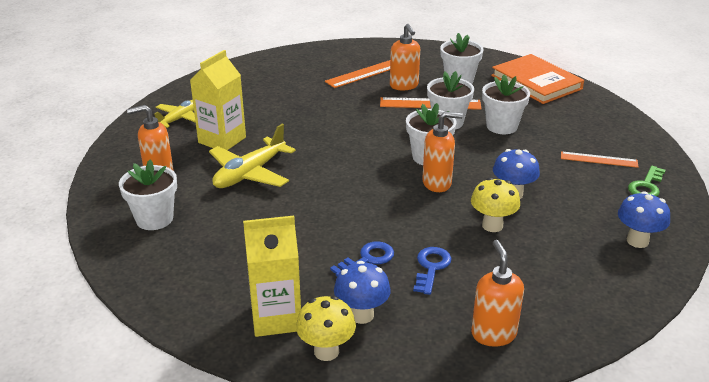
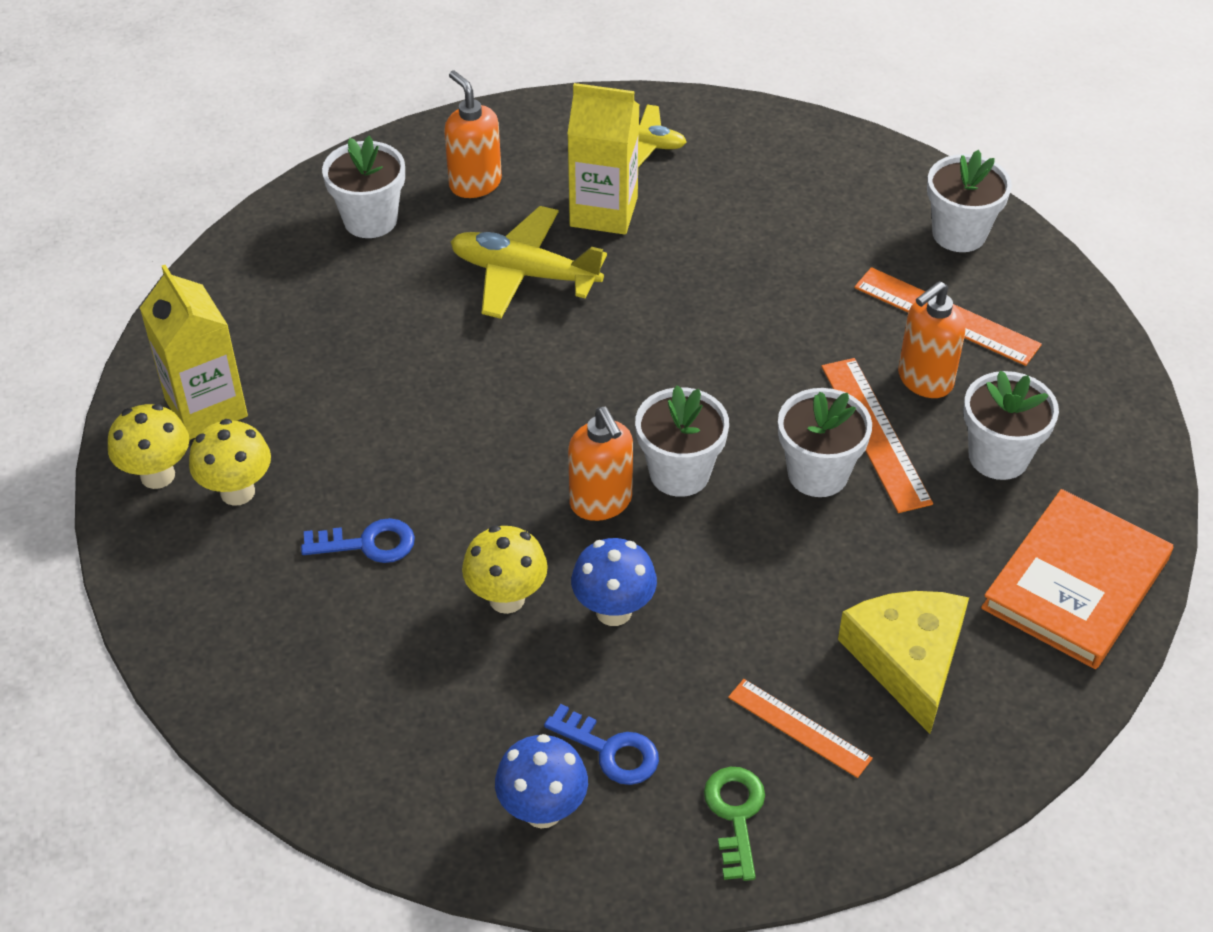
camera: 70 degrees right, 15 degrees up
(362, 315) = (237, 492): blue mushroom -> yellow mushroom
(367, 259) = (361, 466): blue key -> blue key (610, 750)
(493, 334) = (240, 645): orange soap dispenser -> none
(501, 126) = (847, 556): white flower pot -> white flower pot (959, 234)
(566, 126) = (908, 660): none -> yellow cheese
(599, 159) = (799, 728): orange ruler -> orange ruler turned 45 degrees counterclockwise
(646, 186) = (735, 815): green key -> green key turned 75 degrees clockwise

